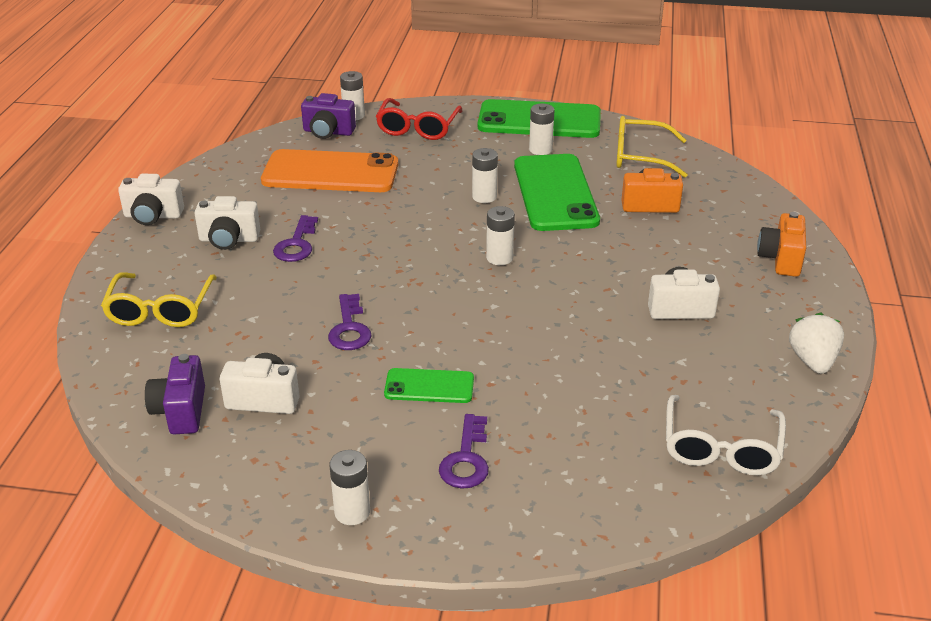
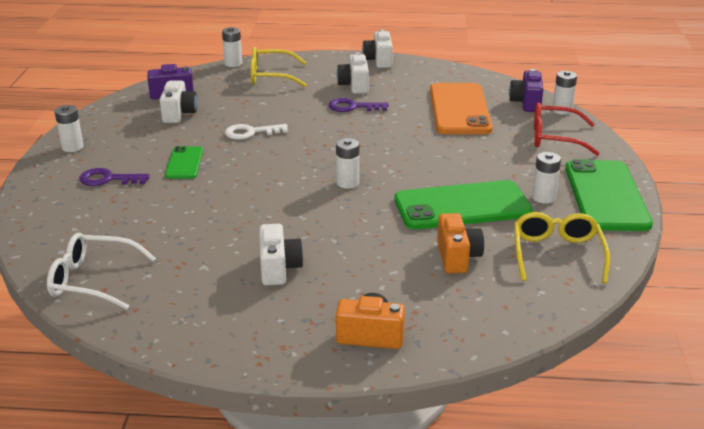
camera: 85 degrees right, 5 degrees down
(349, 328) = (251, 132): purple key -> white key
(484, 197) = (443, 173): white battery -> white battery (233, 63)
(812, 361) = (197, 339): white strawberry -> none

